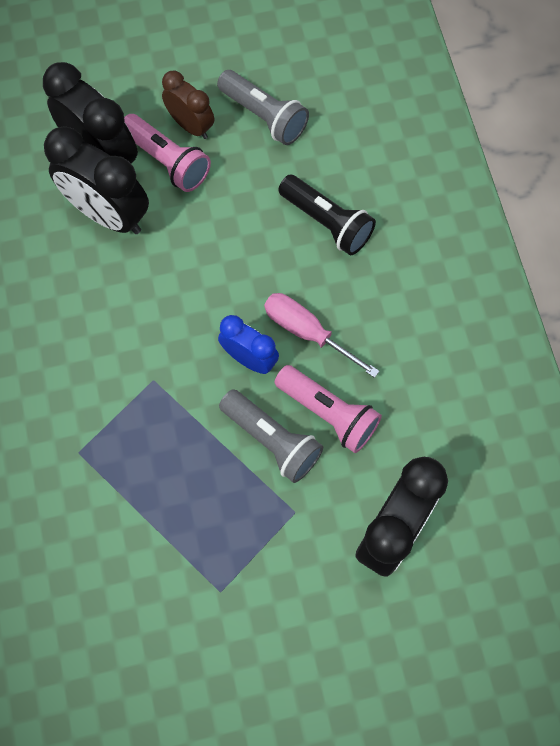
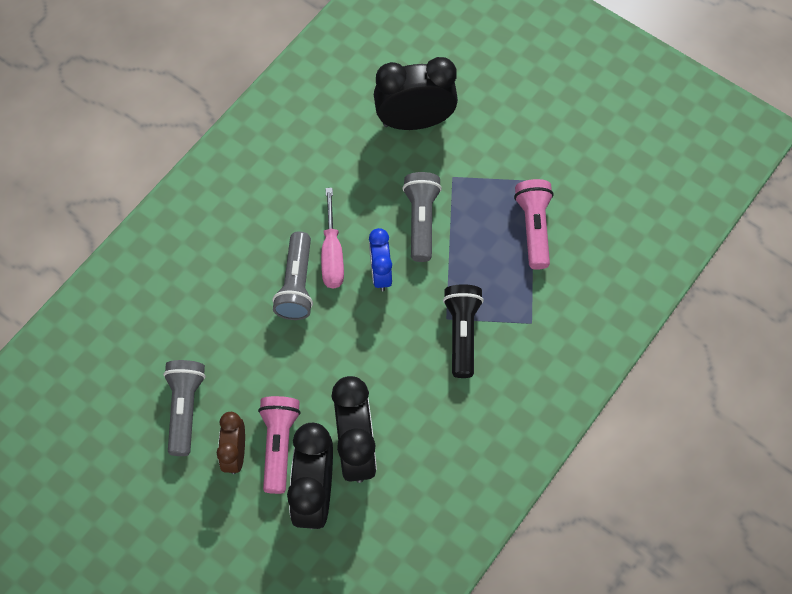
camera: 130 degrees left, 5 degrees down
(302, 279) = (296, 284): none -> grey flashlight
(326, 222) = (240, 301): black flashlight -> black flashlight (462, 333)
(328, 413) = (375, 203): pink flashlight -> pink flashlight (534, 228)

